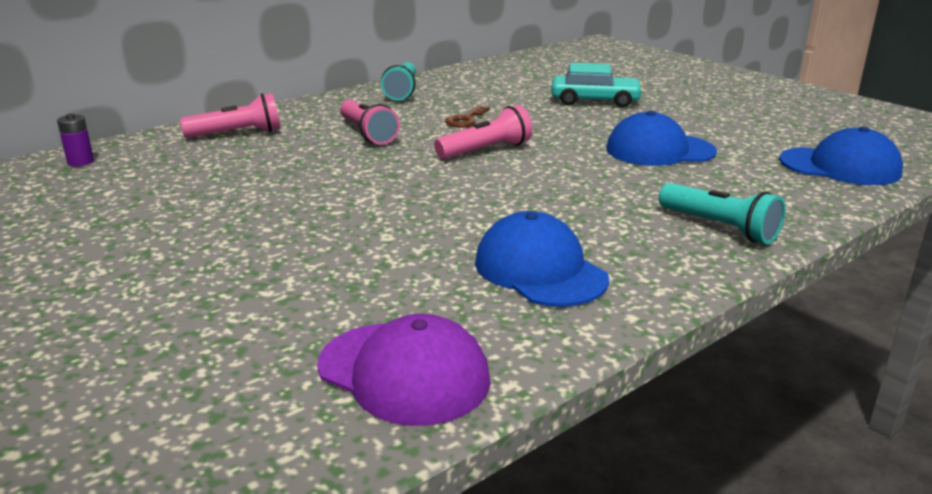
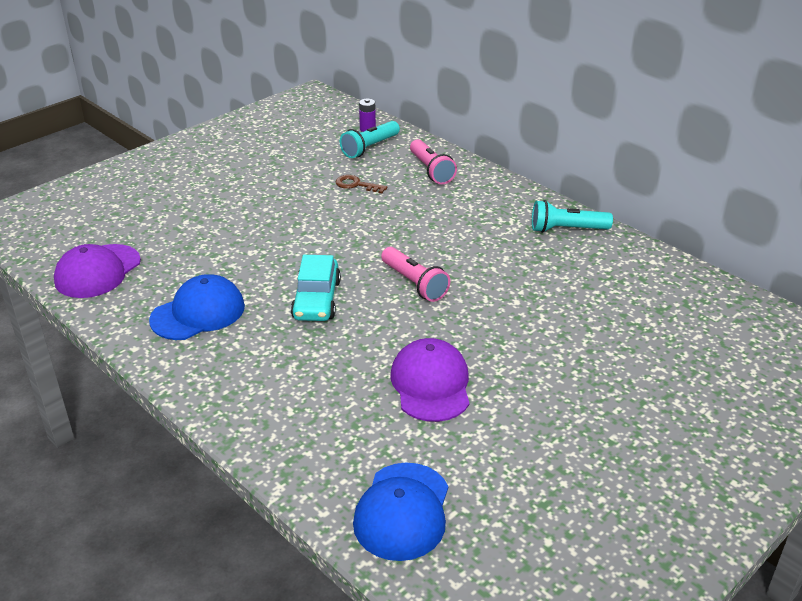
camera: 85 degrees right, 10 degrees up
(367, 133) = (443, 224): pink flashlight -> none
(465, 120) = (492, 269): brown key -> brown key (356, 185)
(595, 101) = (579, 349): turquoise car -> turquoise car (316, 299)
(659, 150) = (431, 384): blue cap -> purple cap
(719, 227) = (257, 402): turquoise flashlight -> turquoise flashlight (370, 148)

